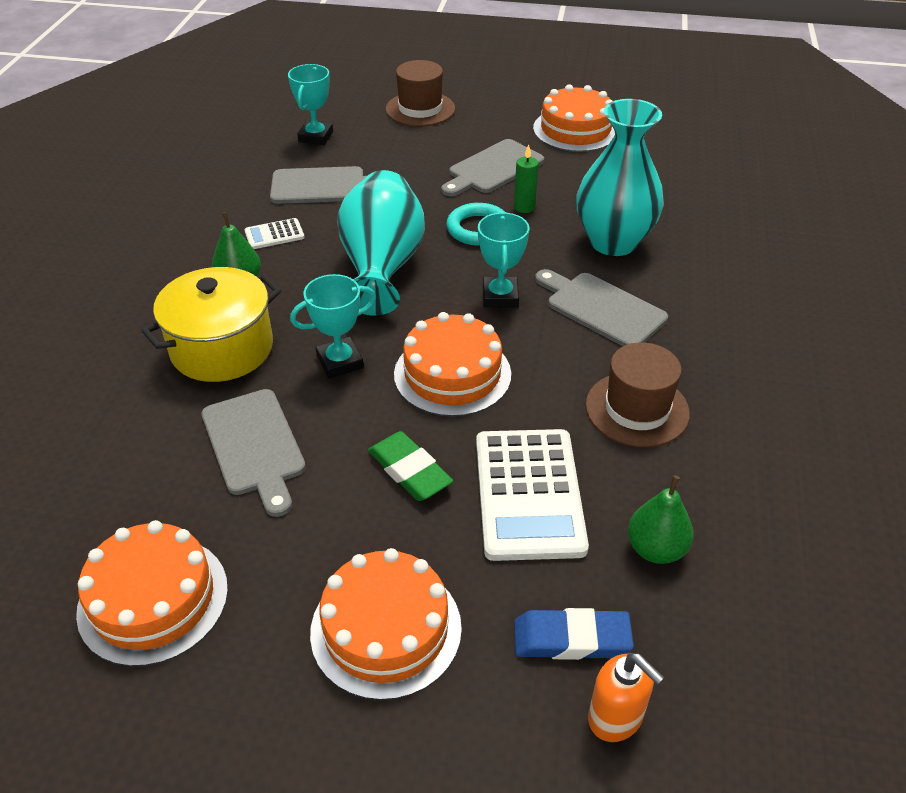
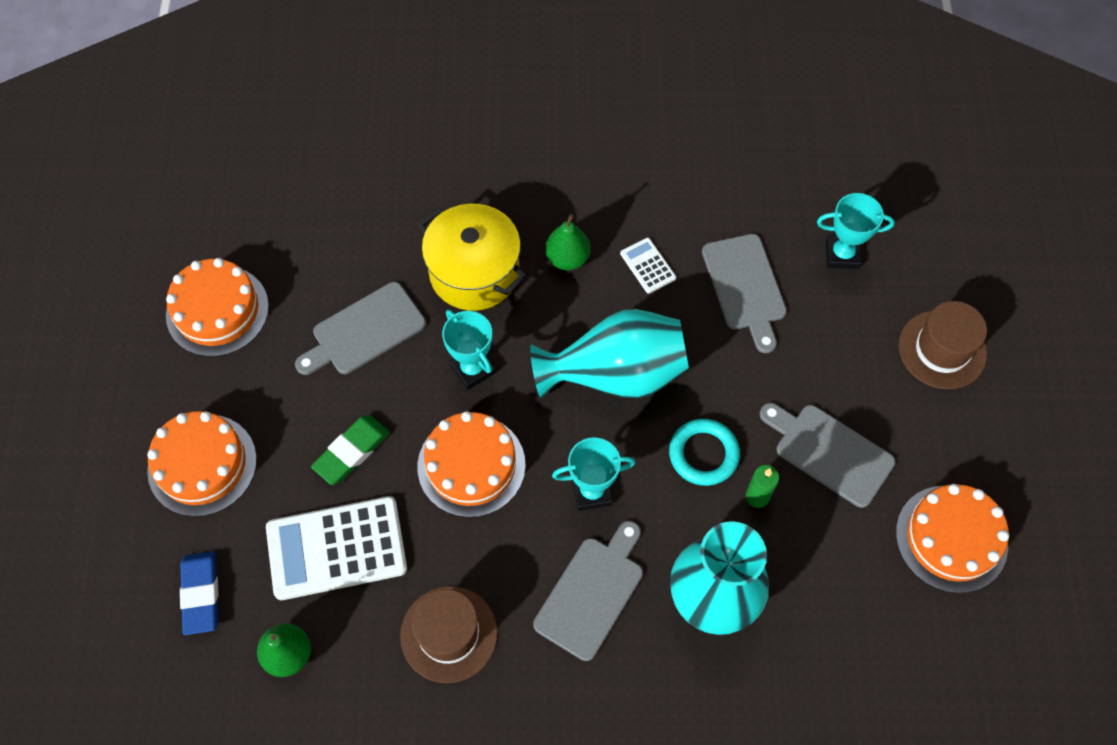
camera: 80 degrees right, 20 degrees up
(615, 718) = (140, 629): orange soap dispenser -> none

